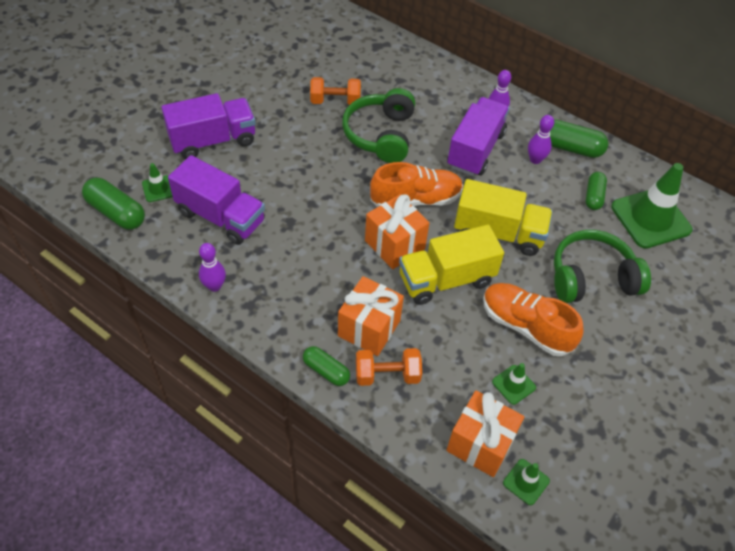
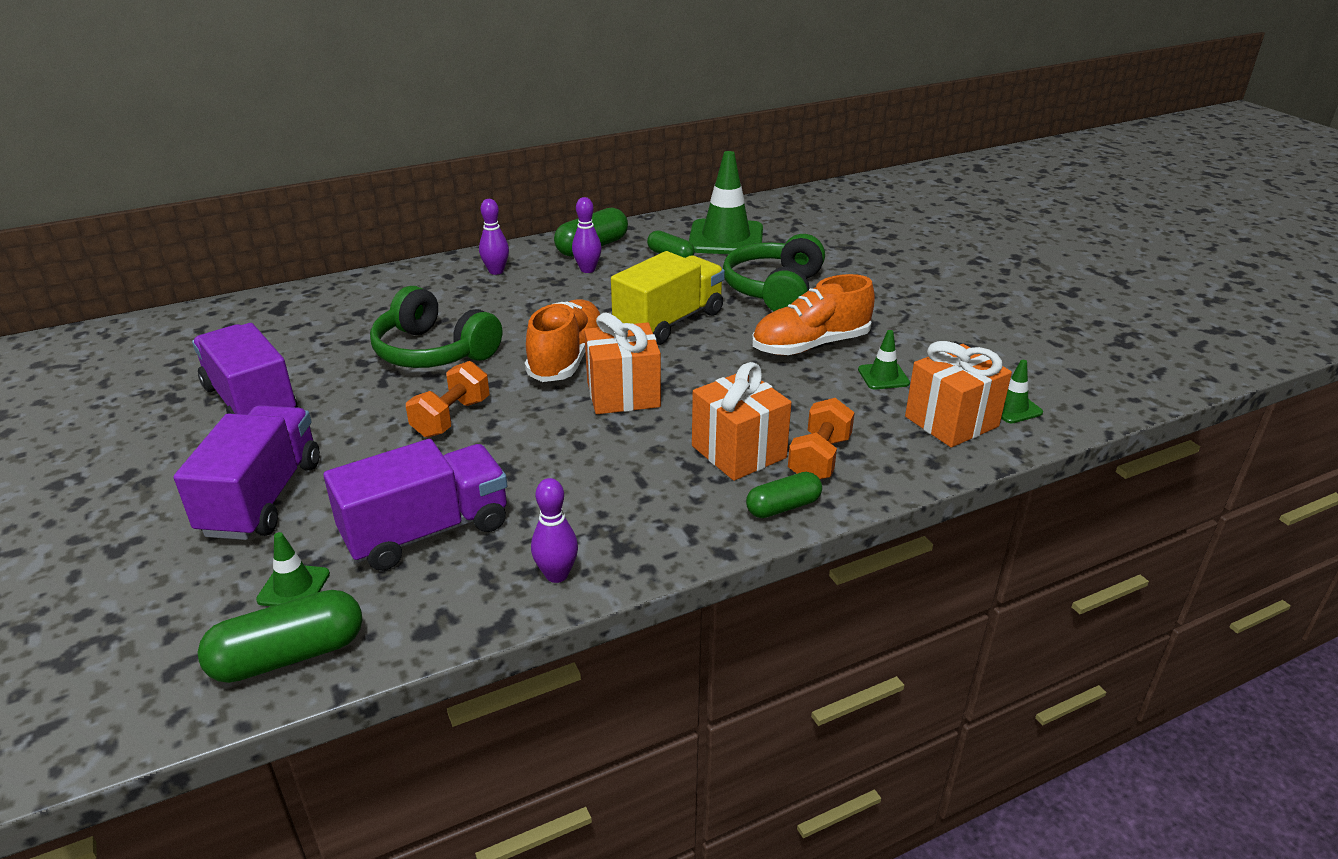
camera: 60 degrees left, 20 degrees down
(335, 101) = (331, 368): orange dumbbell -> orange dumbbell (451, 418)
(446, 279) = (707, 374): yellow truck -> none
(475, 150) = (533, 298): purple truck -> purple truck (251, 402)

